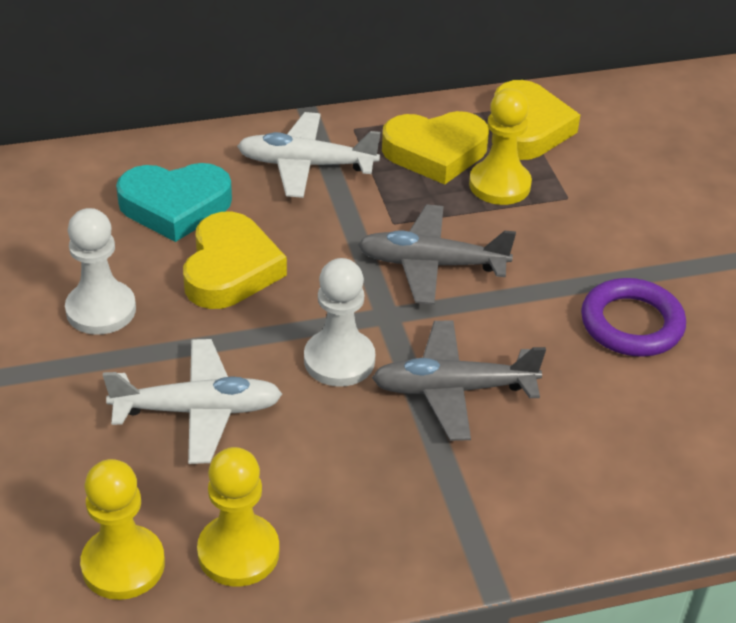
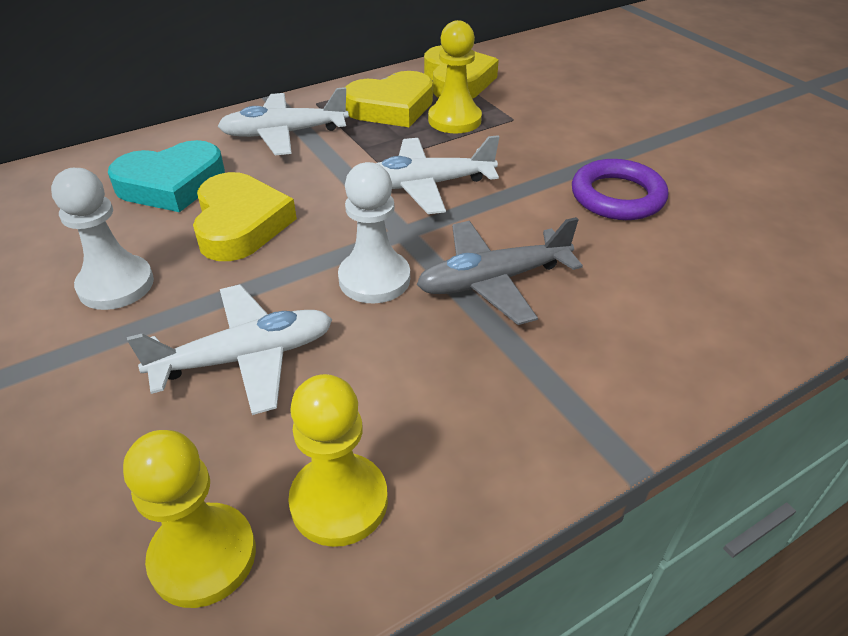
camera: 15 degrees left, 0 degrees up
(431, 264) = (425, 185): grey plane -> white plane

